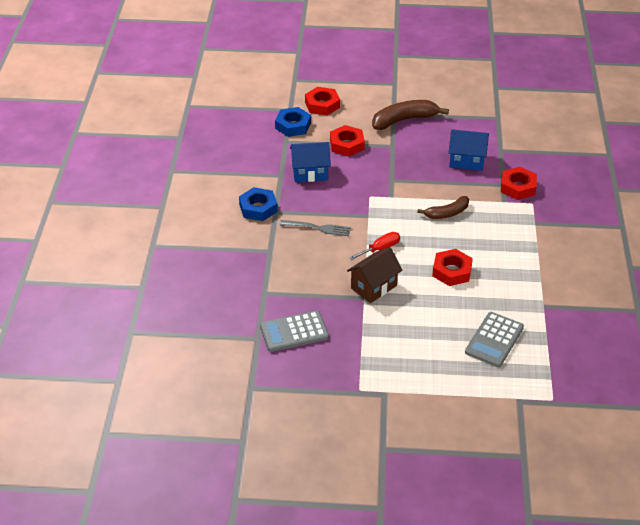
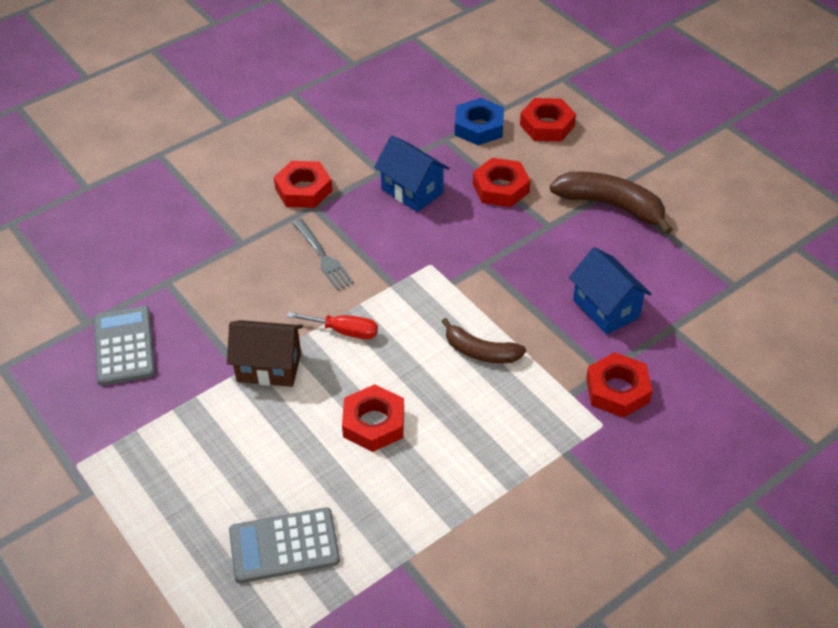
camera: 50 degrees right, 5 degrees up
(258, 208) = (303, 190): blue nut -> red nut
(294, 332) = (124, 346): grey calculator -> grey calculator turned 45 degrees clockwise

